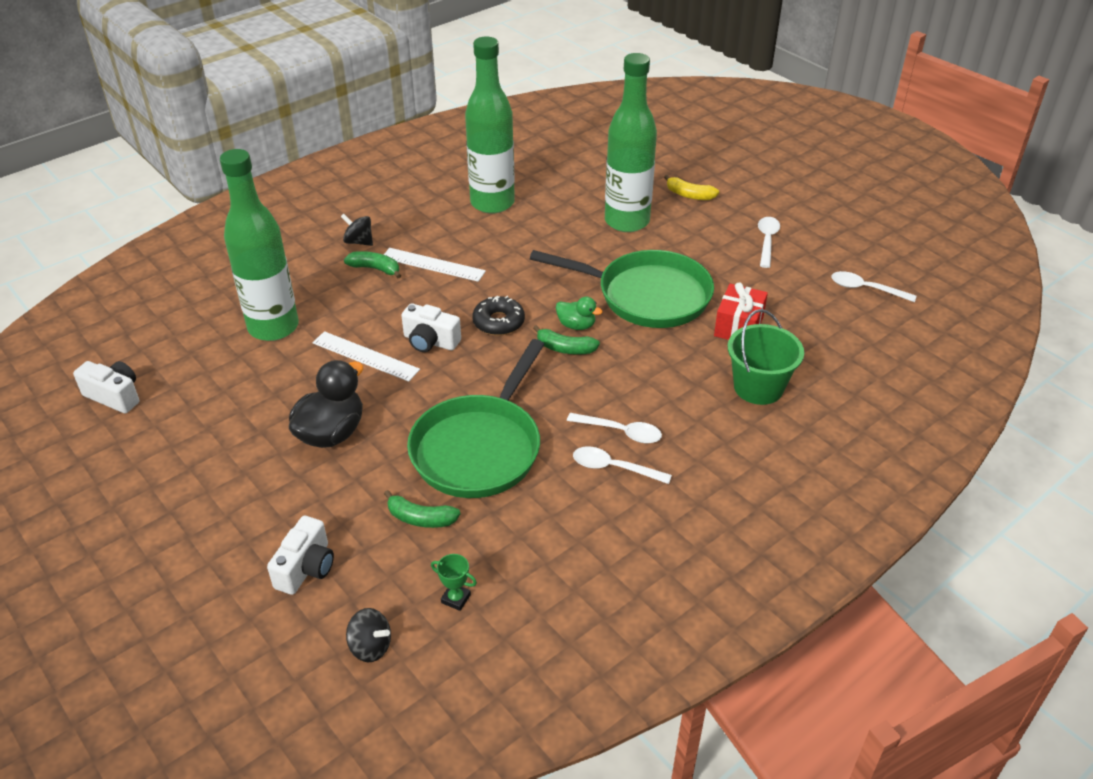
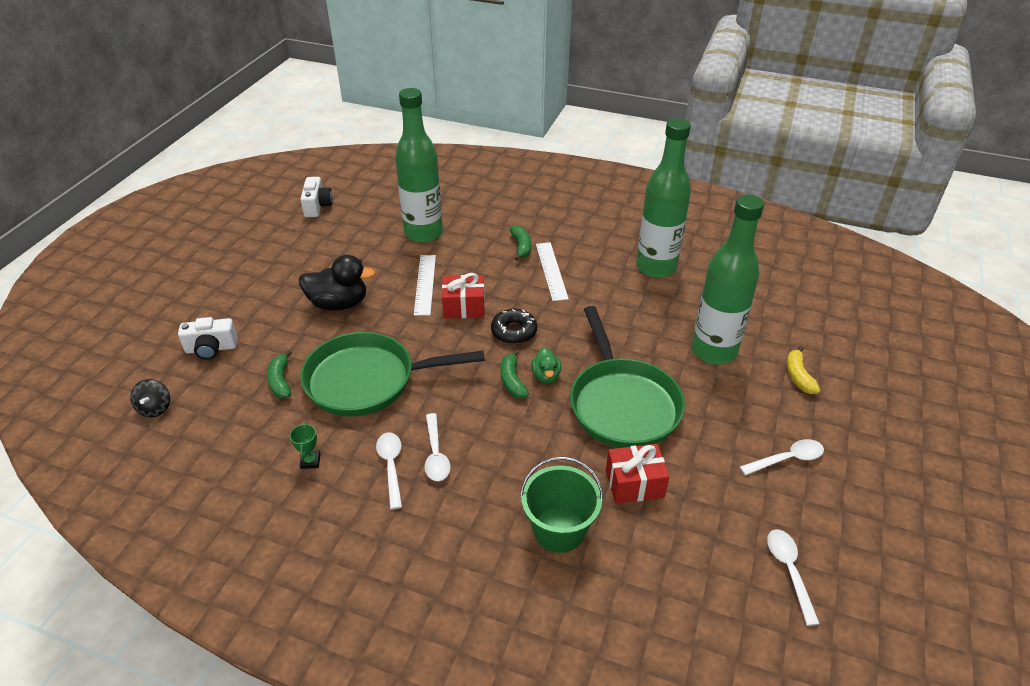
camera: 60 degrees right, 0 degrees up
(359, 242) = (544, 227): black spinning top -> none
(430, 341) = (464, 307): white camera -> red gift
(456, 599) = (213, 431): green trophy -> green trophy (310, 461)

